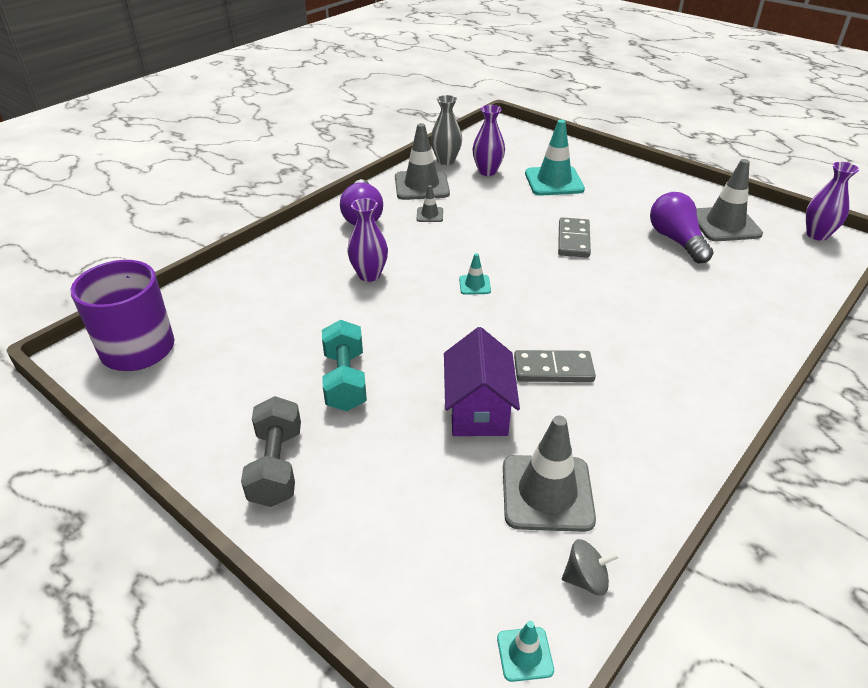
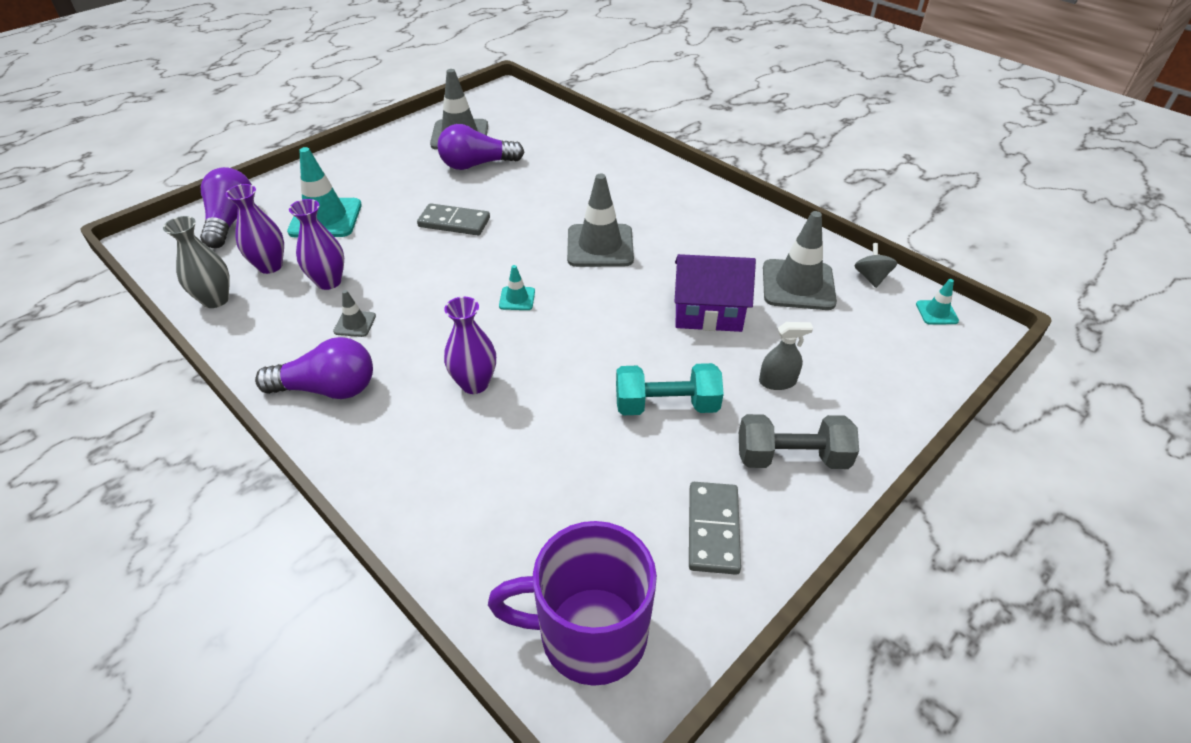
camera: 85 degrees left, 5 degrees up
(378, 462) = (777, 381): none -> grey spray bottle
(421, 185) = (274, 327): grey traffic cone -> grey traffic cone (600, 246)
(535, 147) = (231, 221): none -> purple light bulb
(553, 369) = (656, 263): grey domino -> grey domino (713, 529)
(817, 235) = (492, 98): purple vase -> purple vase (329, 282)

